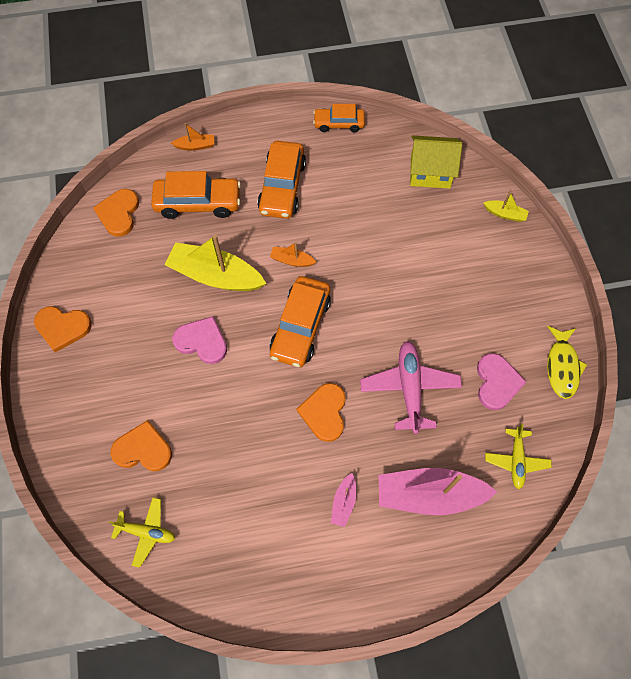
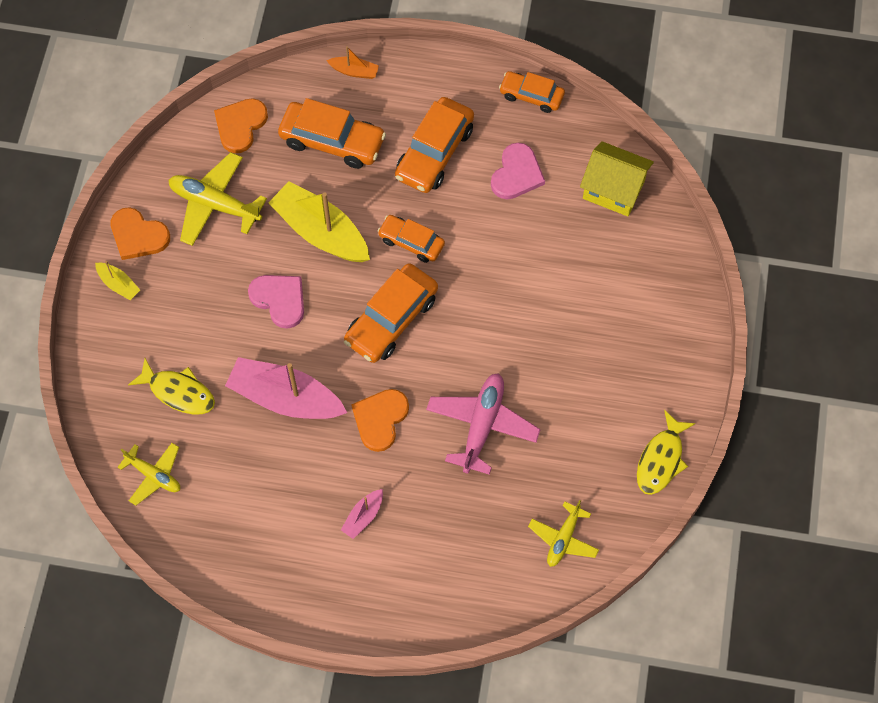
camera: 20 degrees right, 0 degrees up
(119, 281) = (215, 204): none -> yellow plane
(143, 449) = (178, 392): orange heart -> yellow fish
(292, 260) = (411, 242): orange boat -> orange car
(429, 494) = (455, 540): pink boat -> pink boat (285, 398)
(497, 382) = (580, 452): pink heart -> pink heart (516, 174)
(505, 214) = (678, 268): yellow boat -> yellow boat (118, 284)

